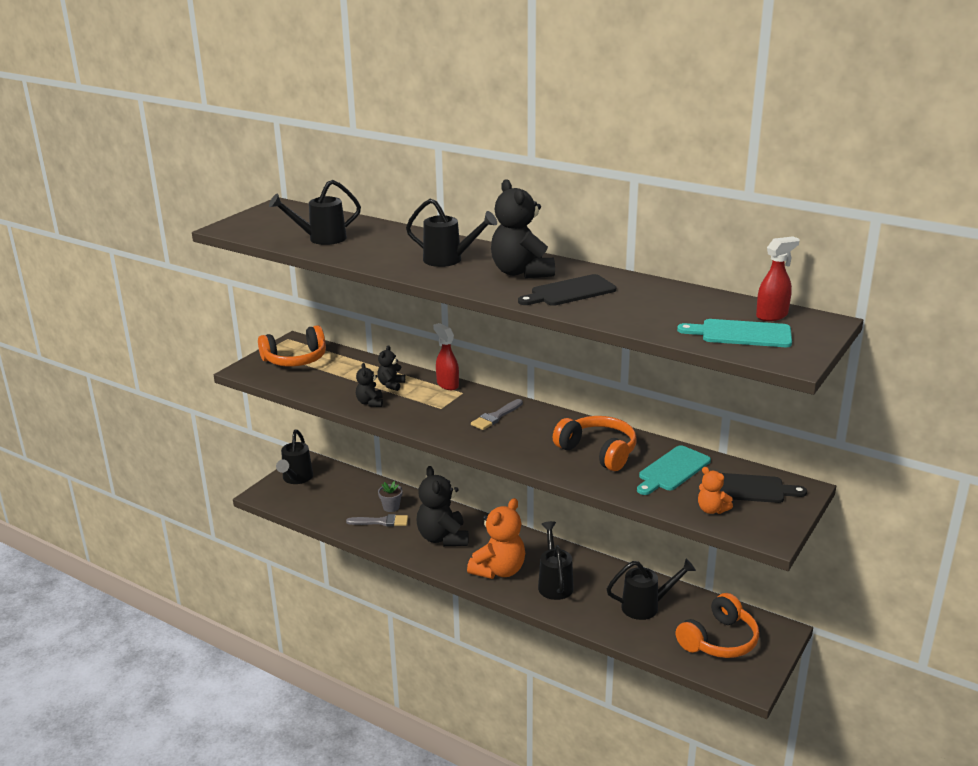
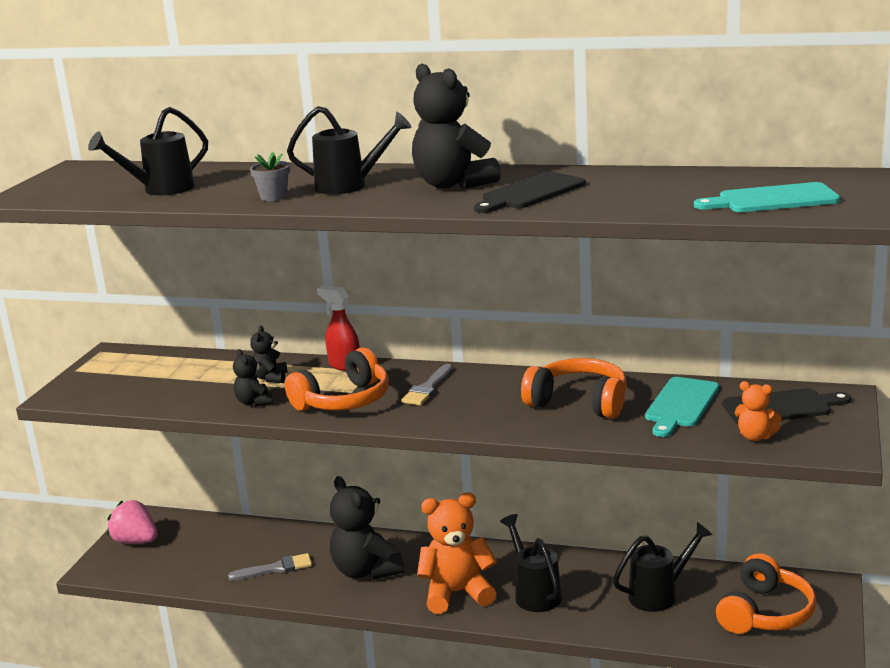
camera: 15 degrees left, 5 degrees down
(295, 359) = (124, 372): orange headphones -> orange headphones (344, 401)
(296, 479) = (136, 541): black watering can -> pink strawberry
(391, 507) = (280, 549): grey flower pot -> grey flower pot (273, 197)
(499, 570) = (457, 593): orange teddy bear -> orange teddy bear turned 120 degrees counterclockwise
(772, 315) = (790, 179): red spray bottle -> none

